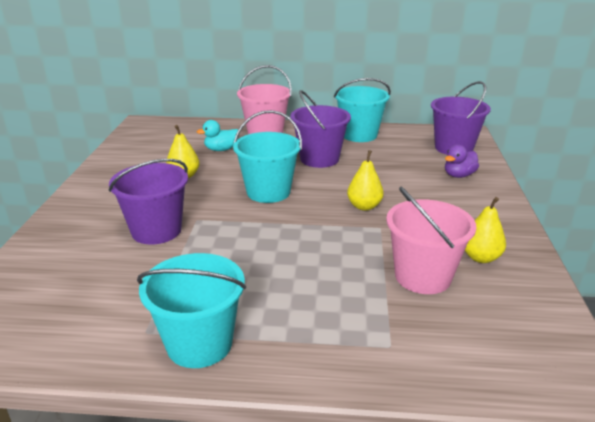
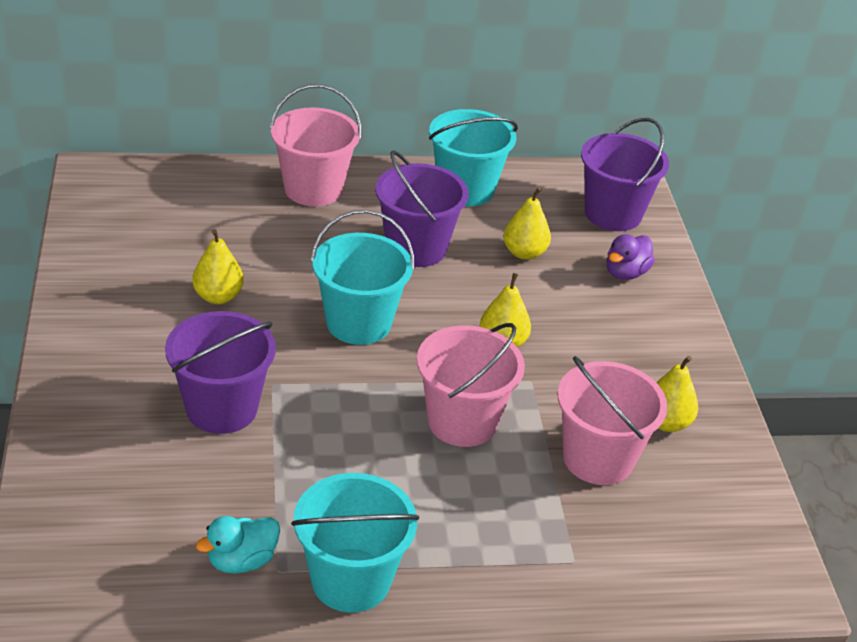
camera: 15 degrees left, 10 degrees up
(221, 149) = (255, 234): turquoise duck -> turquoise duck (242, 561)
(322, 247) = (462, 421): none -> pink bucket
(390, 163) = (524, 253): none -> yellow pear

